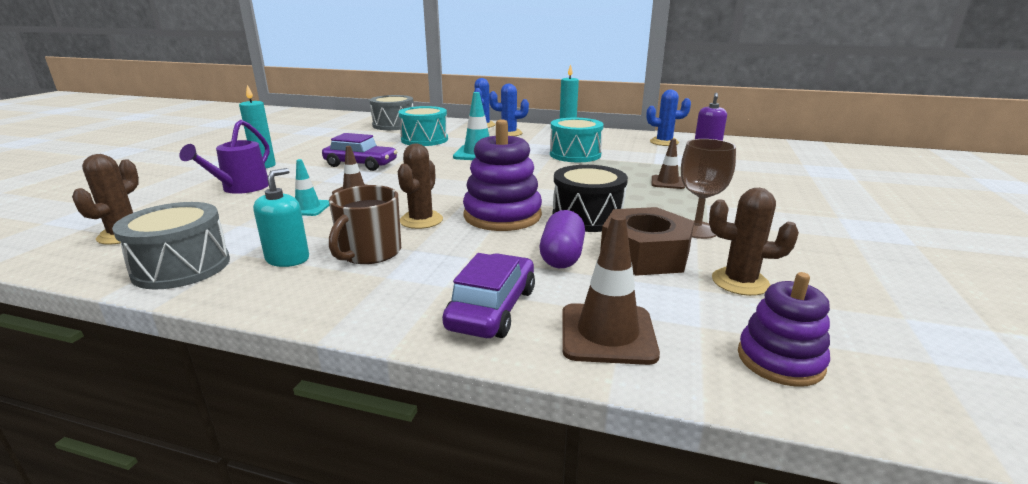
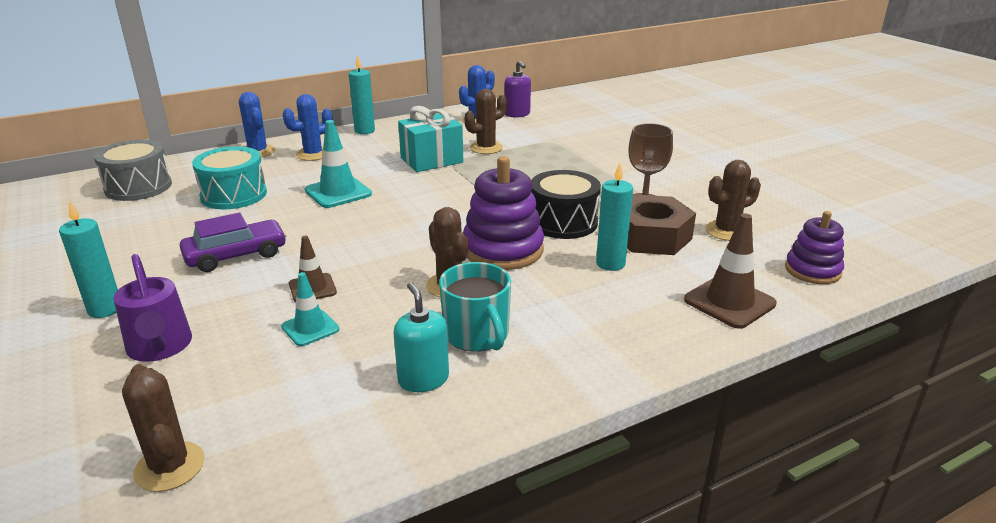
camera: 45 degrees left, 5 degrees up
(182, 267) = (343, 445): grey drum -> none
(369, 253) = (477, 335): brown mug -> turquoise mug
(492, 309) = (648, 324): purple car -> none
(562, 256) = (610, 264): purple capsule -> turquoise candle
(575, 154) = (431, 160): turquoise drum -> turquoise gift
(632, 158) = (486, 148): none -> brown cactus
(667, 182) = (555, 165): brown traffic cone -> none

